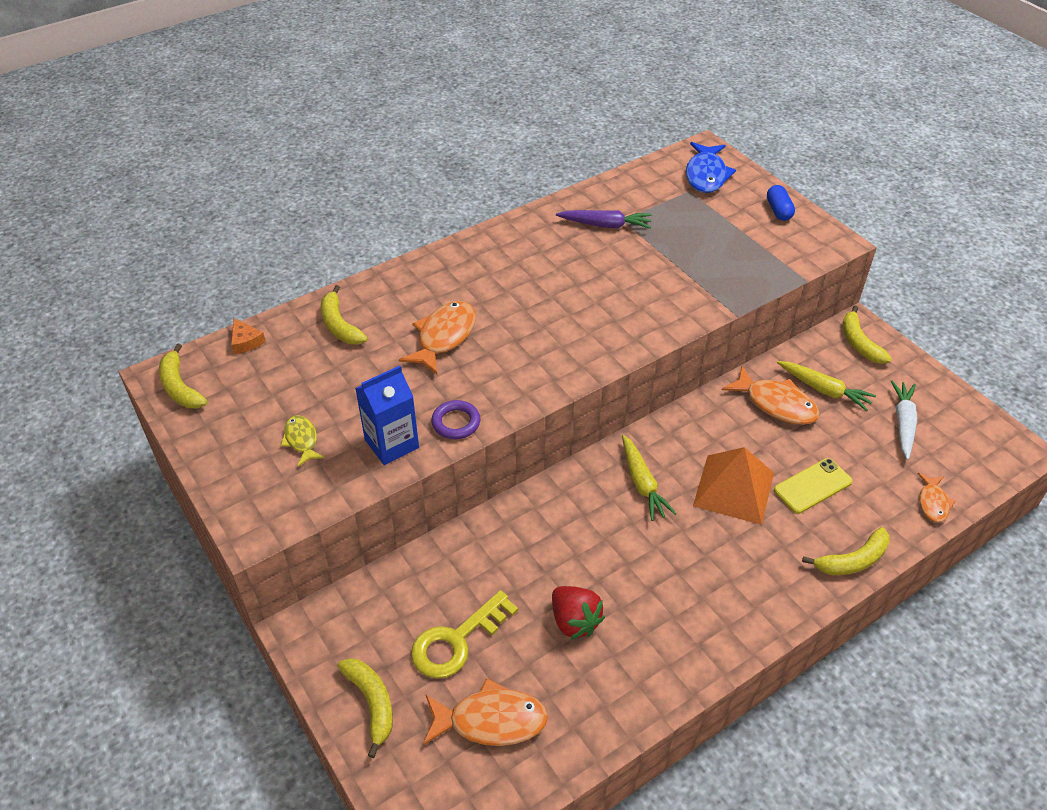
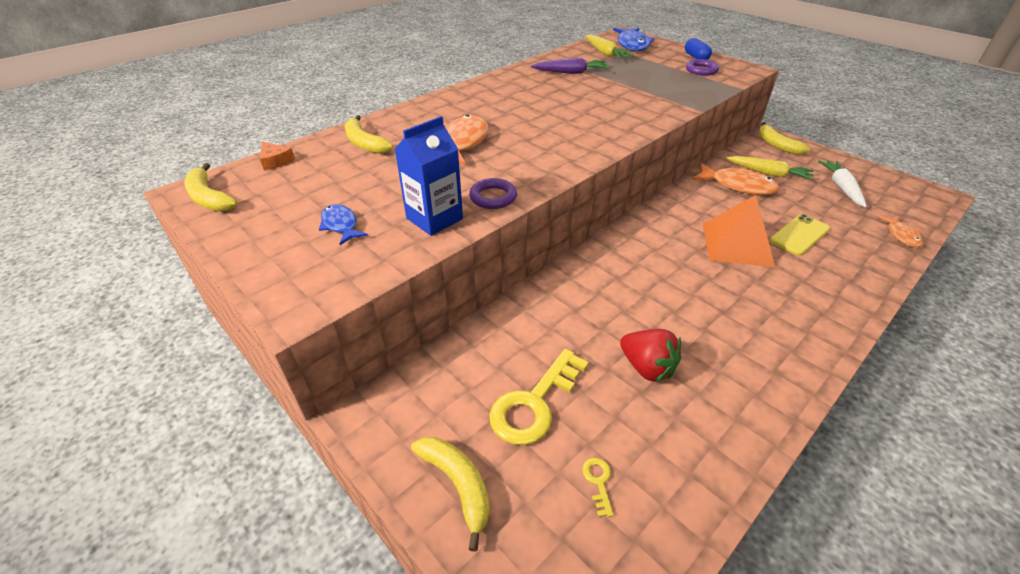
camera: 10 degrees left, 5 degrees down
(301, 440) = (341, 225): yellow fish -> blue fish
(491, 721) = (598, 482): orange fish -> yellow key
(642, 483) = (658, 249): yellow carrot -> yellow carrot (605, 53)
(772, 238) = (701, 70): none -> purple ring
(853, 560) = (867, 284): yellow banana -> none

